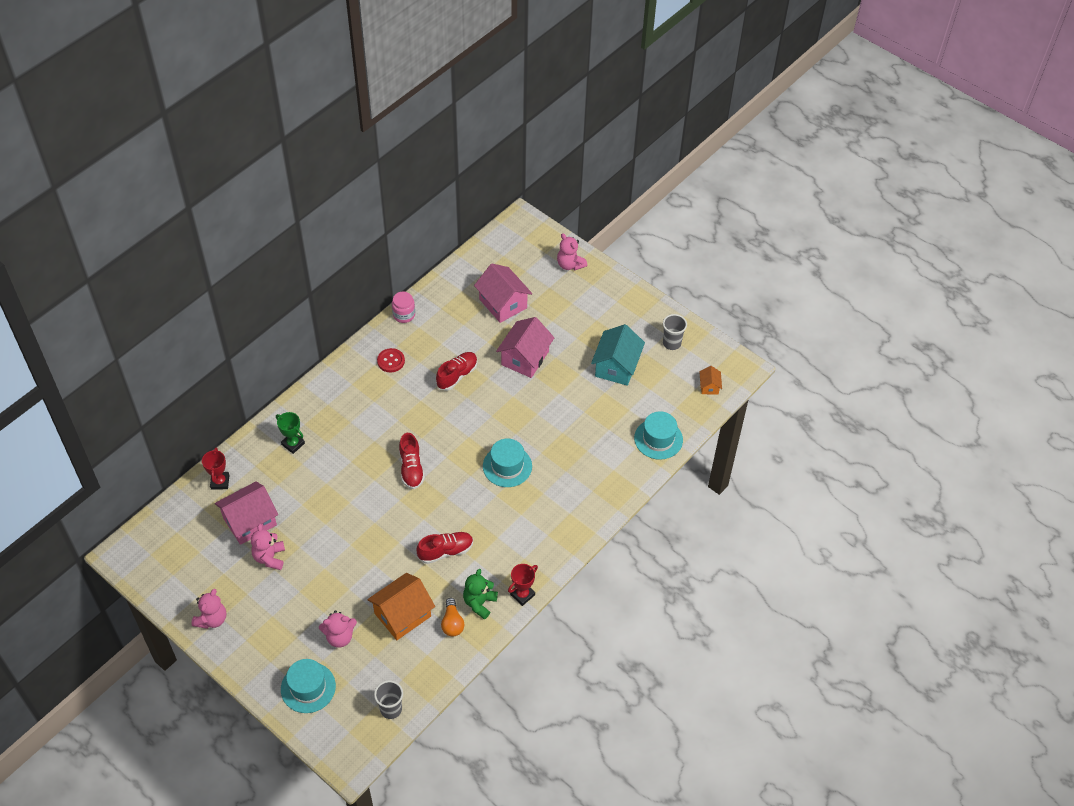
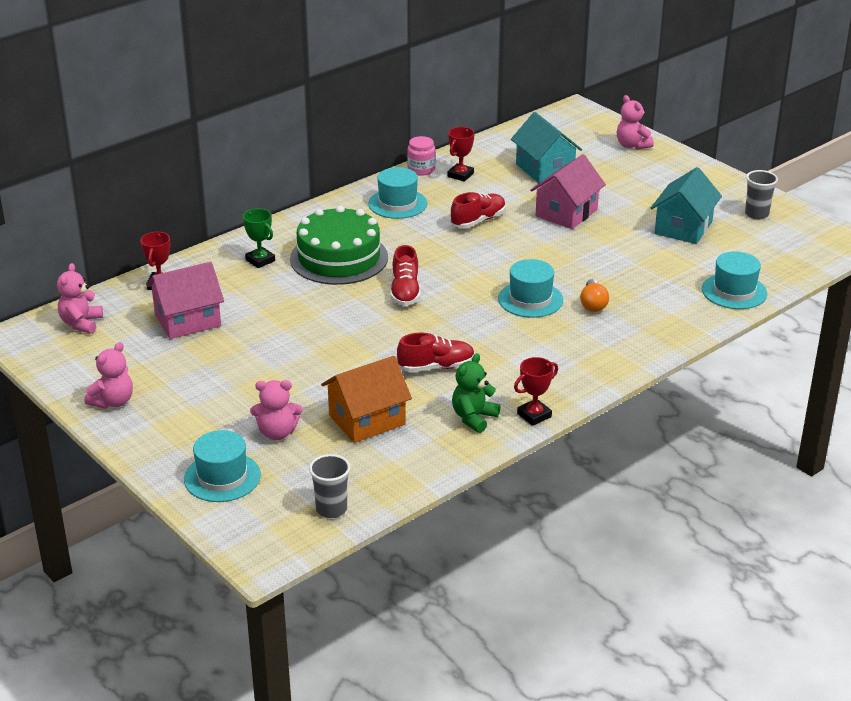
camera: 10 degrees right, 20 degrees down
(269, 557) = (204, 353): pink teddy bear -> pink teddy bear (81, 323)
(354, 434) = (339, 258): none -> green cake
(391, 361) = (397, 204): red button -> turquoise hat
(436, 318) = (460, 175): none -> red trophy
(452, 623) = (433, 433): orange light bulb -> orange light bulb (593, 304)
(503, 303) = (545, 169): pink house -> turquoise house
(709, 386) = (804, 252): orange house -> none

